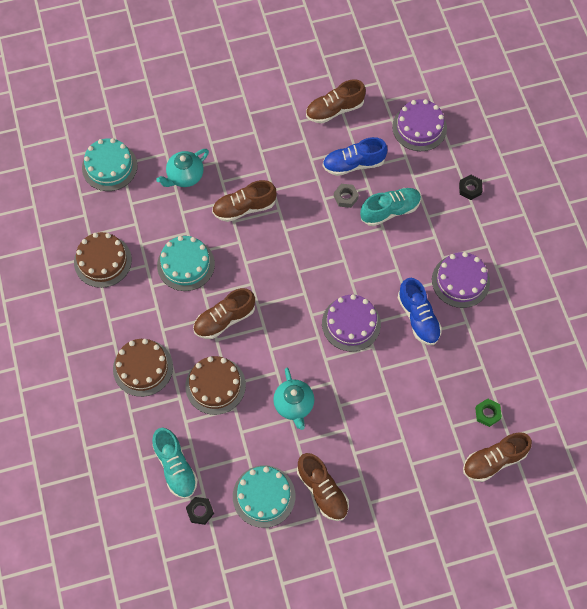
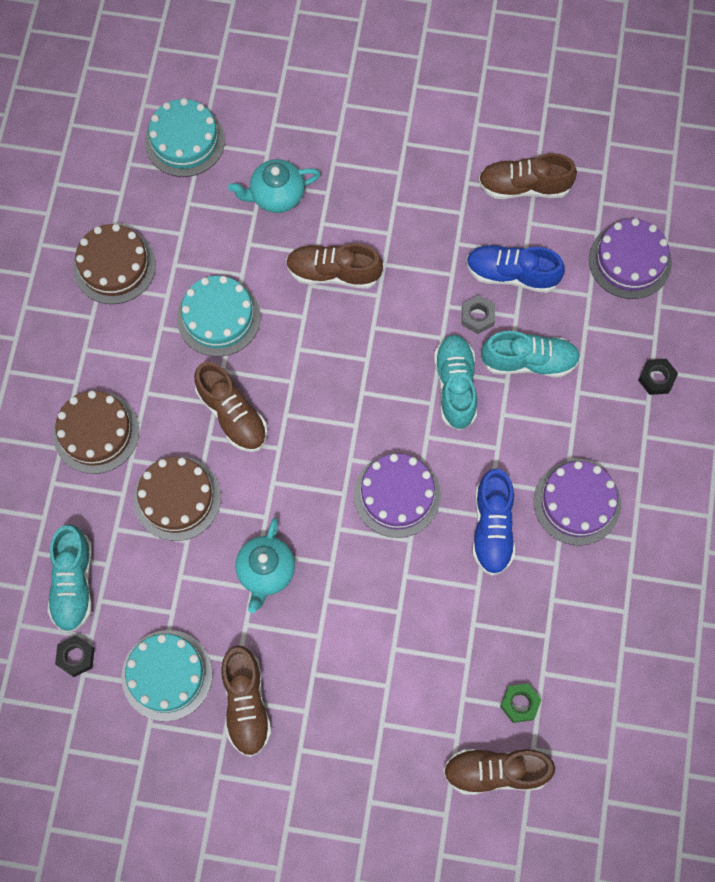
camera: 25 degrees right, 5 degrees up
(224, 319) = (232, 415): brown shoe -> brown shoe turned 120 degrees counterclockwise
(353, 244) = (455, 386): none -> turquoise shoe

